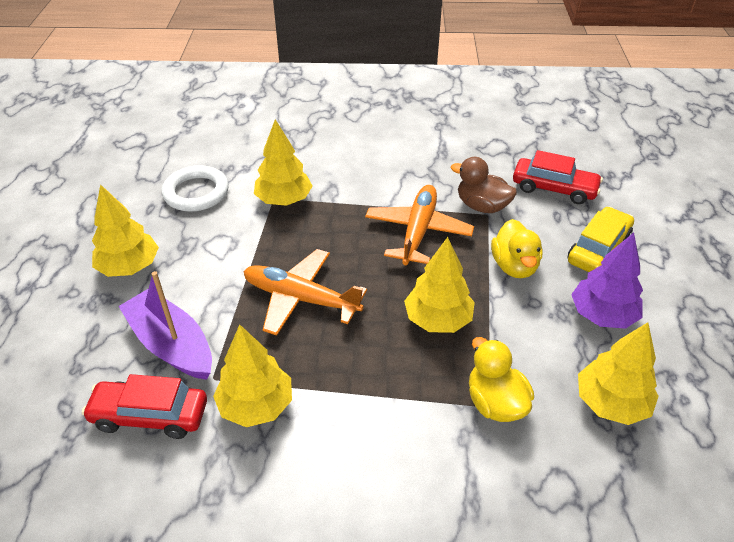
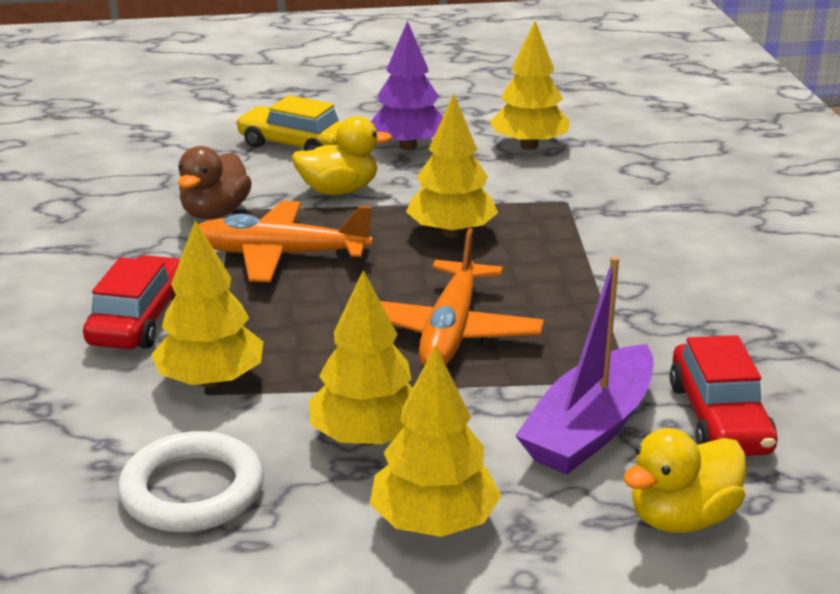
camera: 100 degrees left, 15 degrees down
(256, 405) = (651, 338): yellow tree -> yellow tree (367, 437)
(495, 403) = (561, 198): yellow duck -> yellow duck (681, 518)
(554, 188) = (171, 167): red car -> red car (140, 319)

